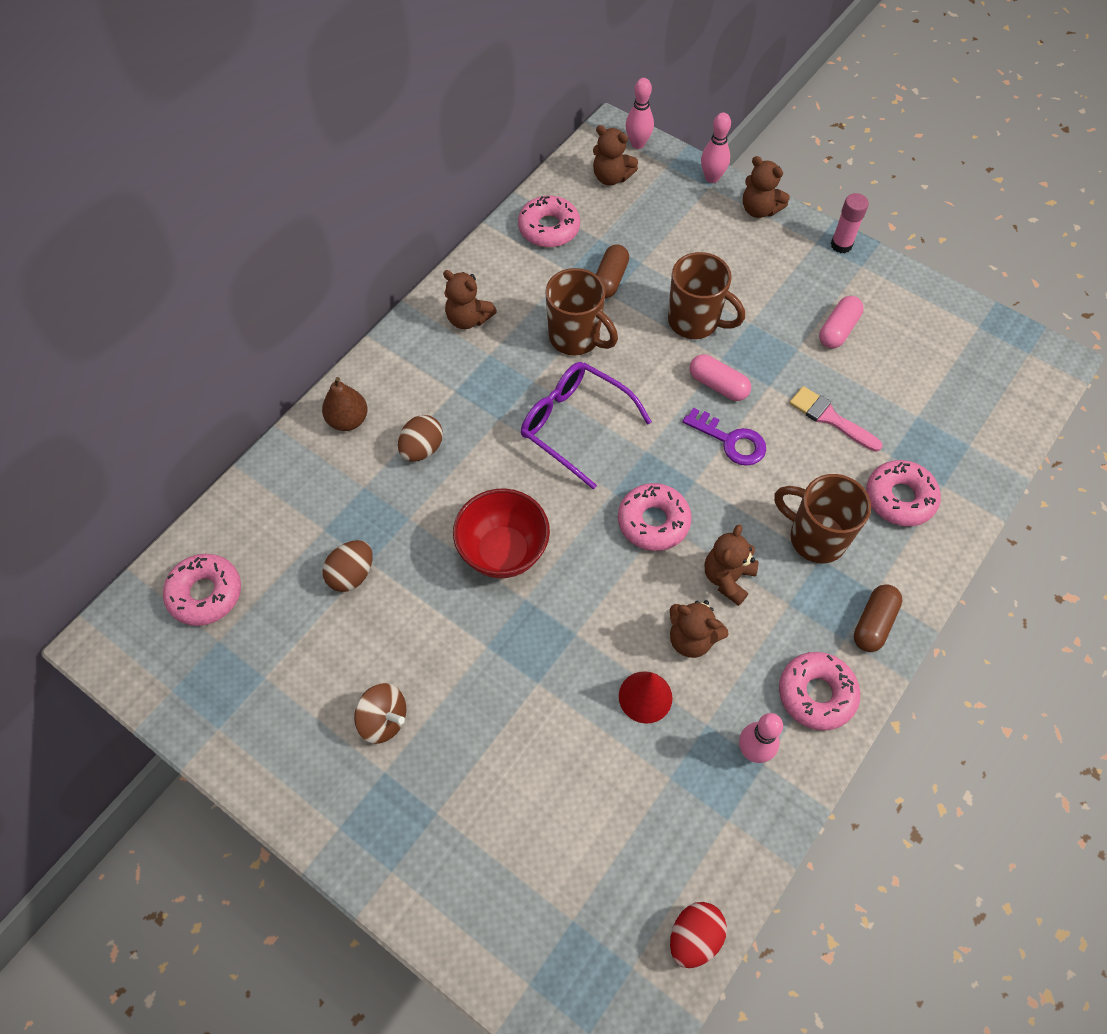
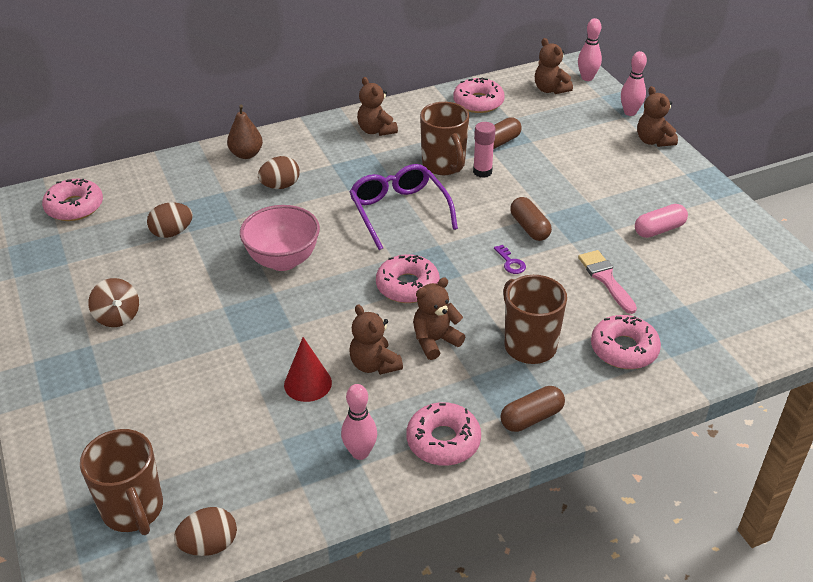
camera: 30 degrees right, 20 degrees down
(503, 552) = (283, 260): red bowl -> pink bowl
(694, 937) = (209, 545): red egg -> brown egg
(695, 322) = (543, 186): brown mug -> brown mug (133, 510)
(718, 385) = (529, 227): pink capsule -> brown capsule
(730, 441) = (510, 262): purple key -> purple key, size x0.58
(841, 245) = (706, 182): pink glue stick -> pink glue stick (482, 172)

